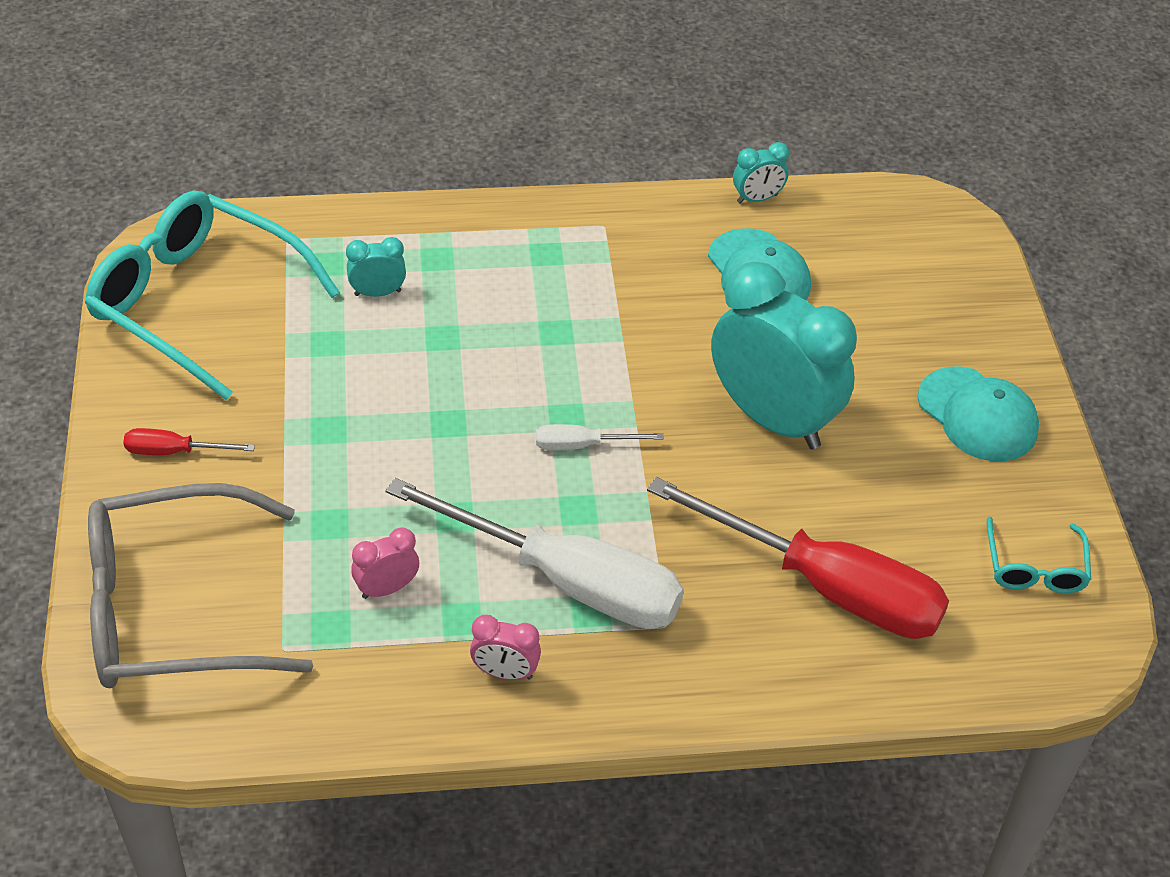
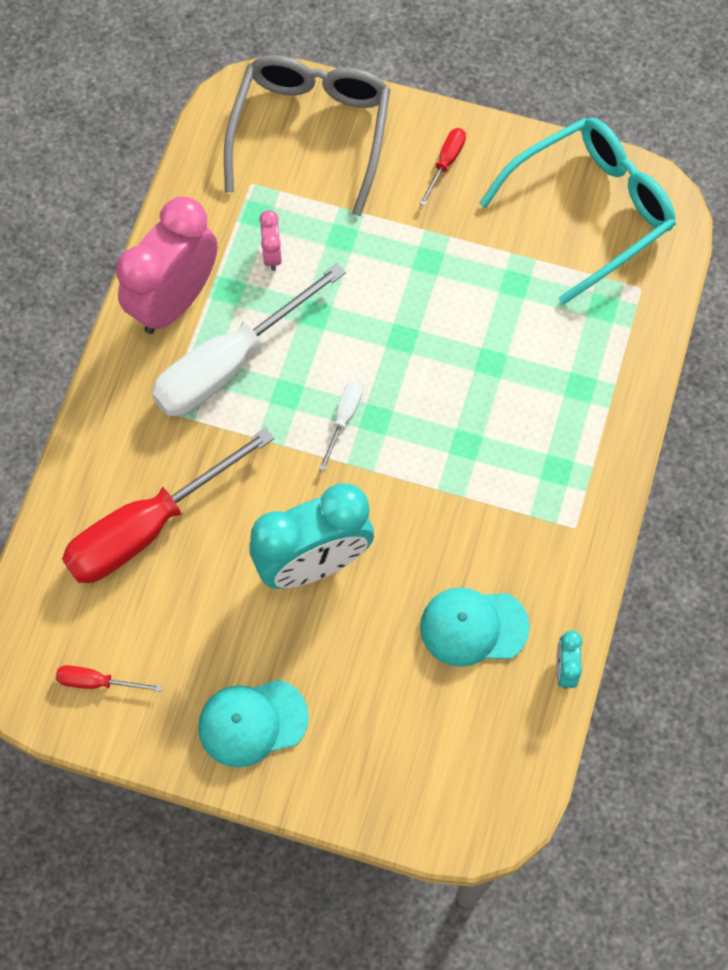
camera: 115 degrees right, 20 degrees up
(378, 293) = (556, 333): turquoise clock -> none
(505, 672) = (175, 301): pink clock -> pink clock, size x2.39
(1034, 567) = (97, 682): turquoise glasses -> red screwdriver

